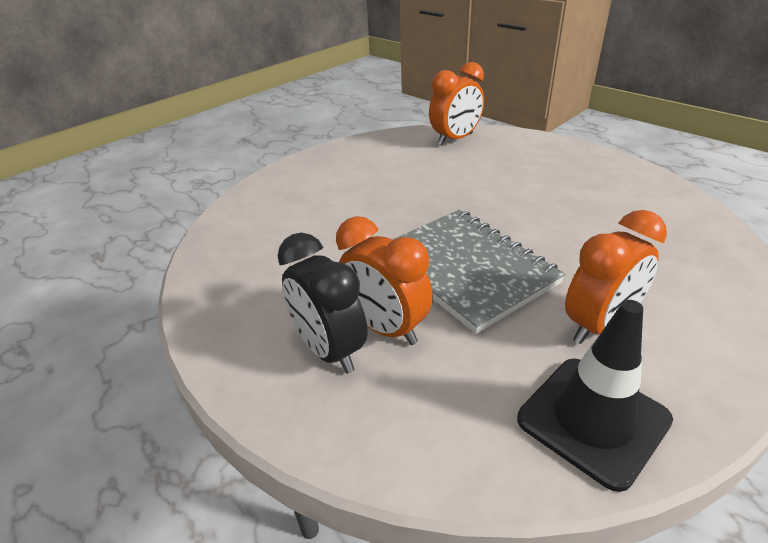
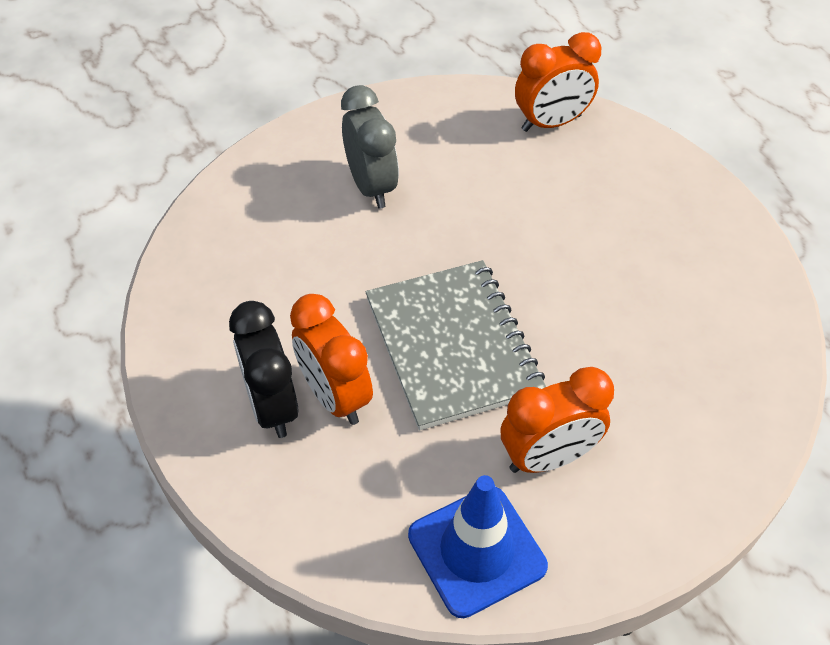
camera: 15 degrees right, 15 degrees up
(346, 192) = (371, 186): none -> grey clock
(593, 419) = (477, 550): black traffic cone -> blue traffic cone

